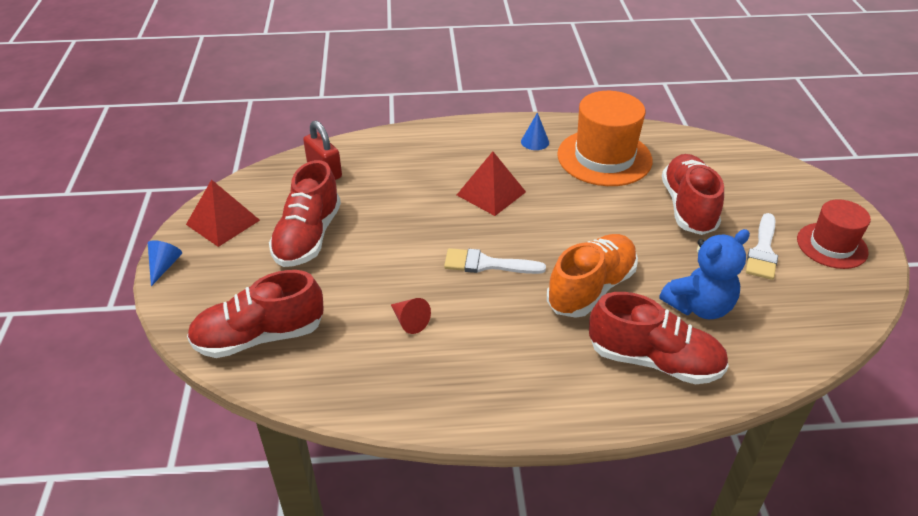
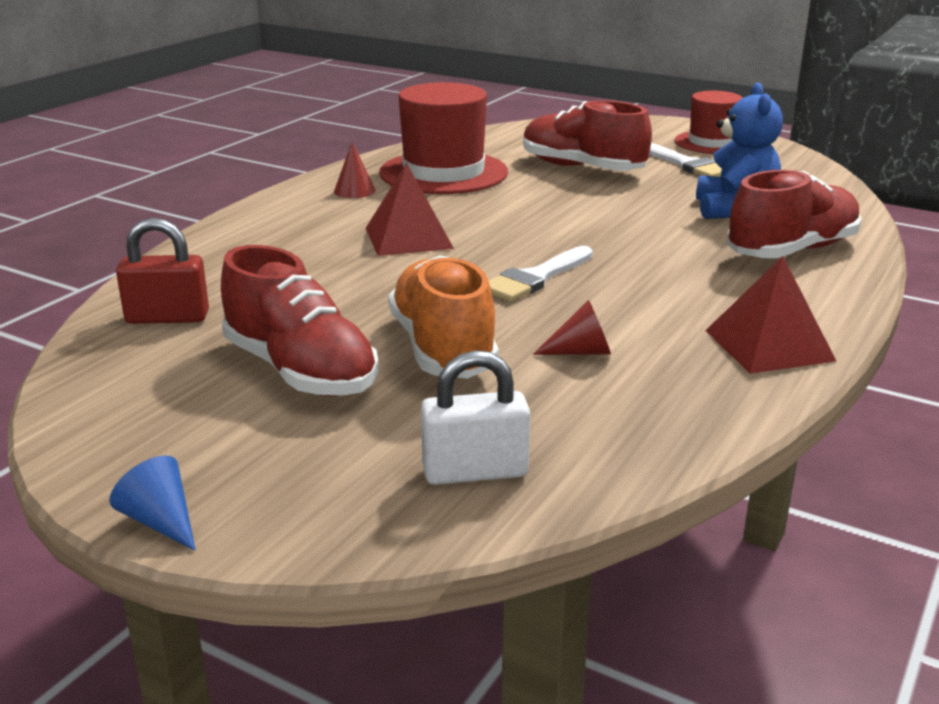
camera: 55 degrees left, 15 degrees down
(223, 222) = (139, 431): red pyramid -> red pyramid (768, 345)
(259, 336) = (475, 472): red shoe -> white padlock
(535, 142) = (354, 191): blue cone -> red cone
(591, 288) = (649, 243): orange shoe -> orange shoe (442, 348)
(604, 157) = (443, 173): orange hat -> red hat

